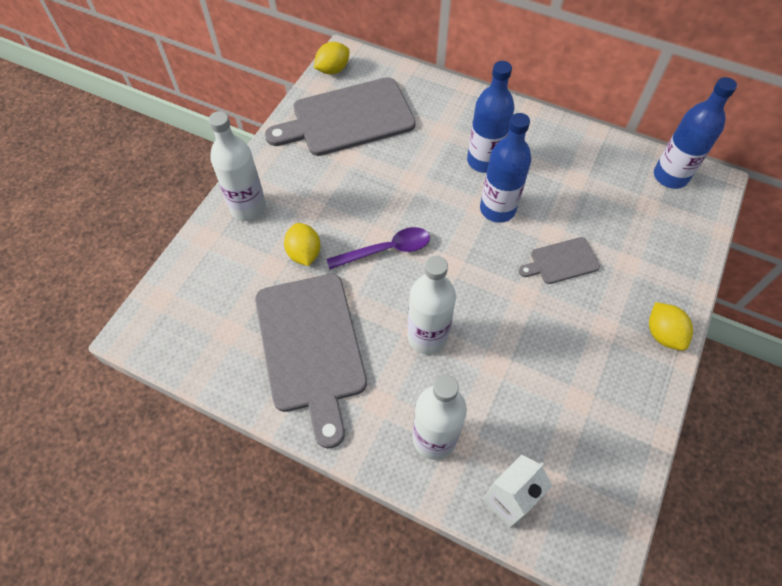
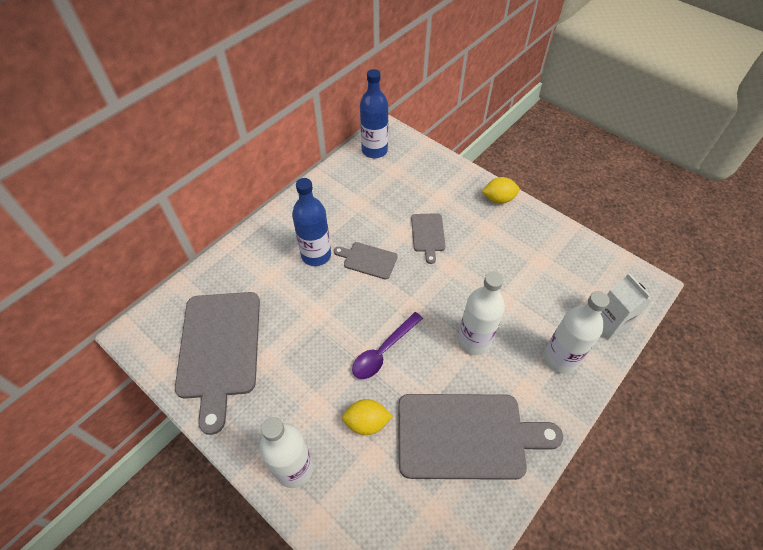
camera: 75 degrees left, 5 degrees down
(333, 70) = (146, 349): yellow lemon -> none
(386, 250) = (383, 351): purple spoon -> purple spoon turned 135 degrees counterclockwise
(497, 209) = (368, 260): blue bottle -> grey cutting board

